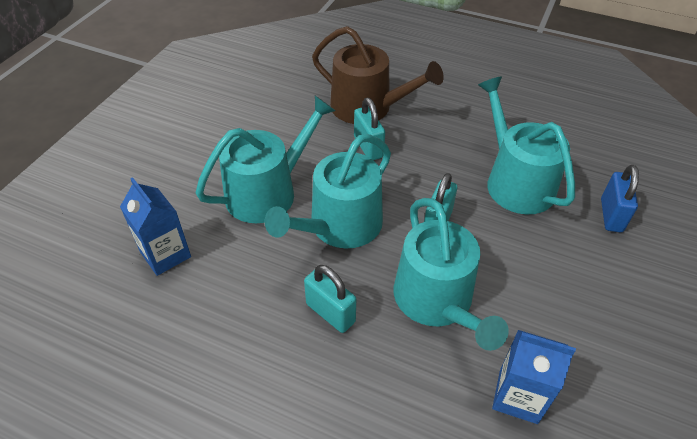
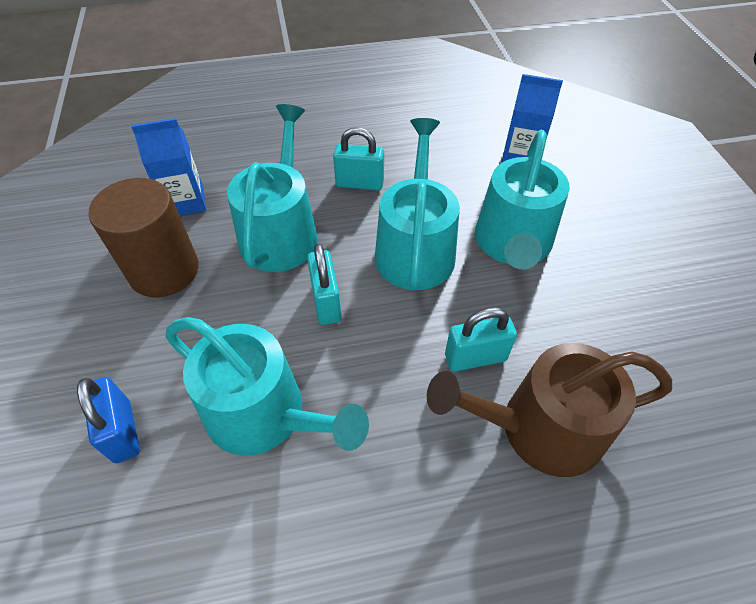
camera: 145 degrees right, 5 degrees up
(368, 147) = (475, 358): turquoise padlock -> turquoise padlock turned 45 degrees counterclockwise
(437, 302) = (281, 232): turquoise watering can -> turquoise watering can turned 60 degrees clockwise
(560, 320) = (164, 271): none -> brown cylinder

